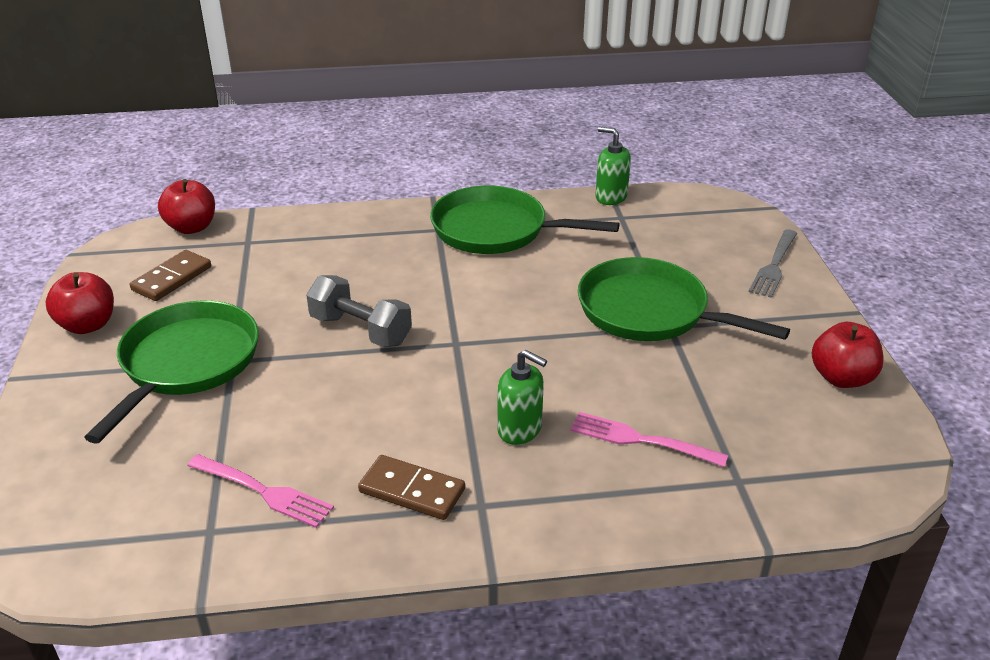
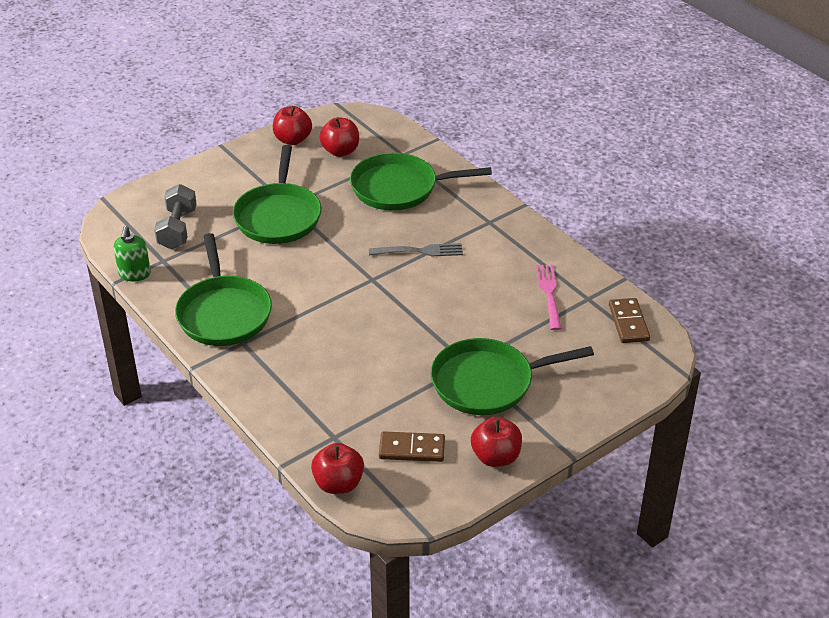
camera: 120 degrees left, 5 degrees up
(360, 330) = (392, 324): grey dumbbell -> grey dumbbell (177, 229)
(412, 490) = (501, 246): brown domino -> brown domino (628, 323)
(520, 429) = (426, 228): green soap dispenser -> none
(642, 440) = (399, 188): pink fork -> green pan
(774, 265) = (186, 182): grey fork -> grey fork (419, 251)
(784, 415) = (340, 151): none -> red apple

